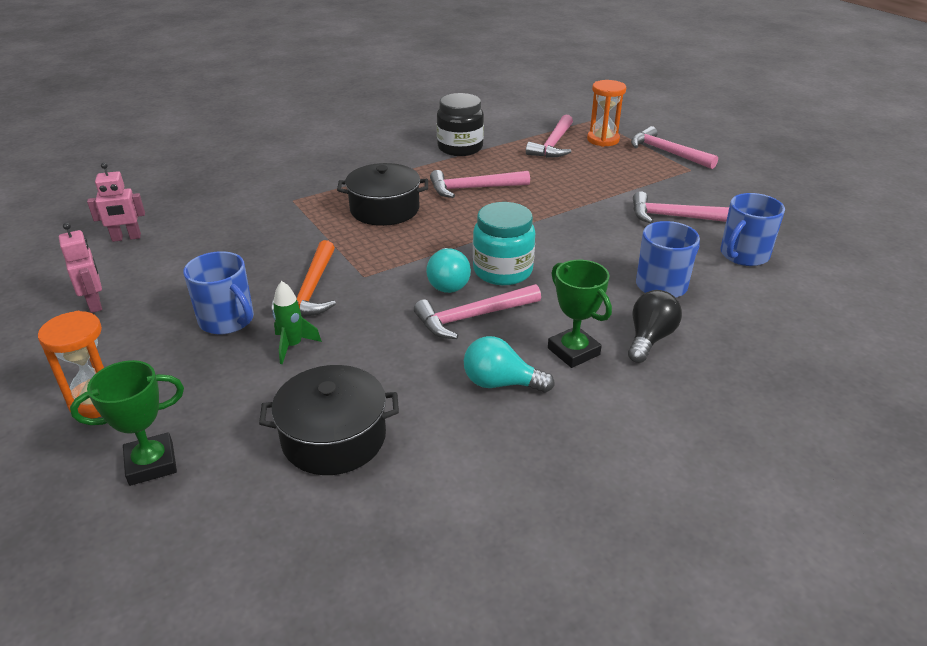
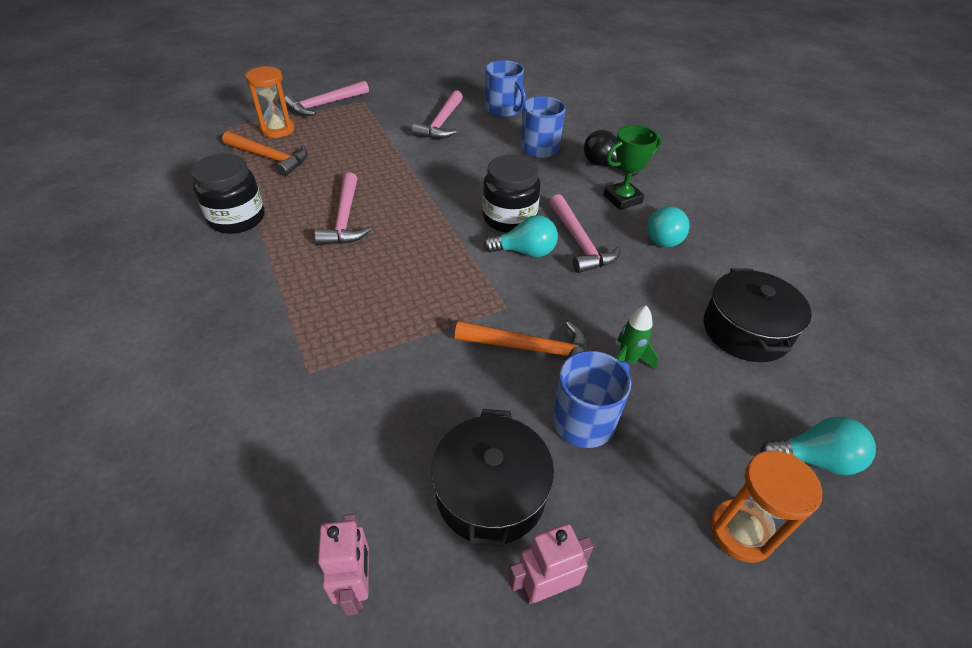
camera: 85 degrees left, 10 degrees up
(151, 463) = (814, 459): green trophy -> turquoise light bulb
(384, 209) = (367, 287): black pot -> black pot (490, 492)
(502, 271) = (509, 218): turquoise jar -> black jar
(553, 144) = (270, 158): pink hammer -> orange hammer

